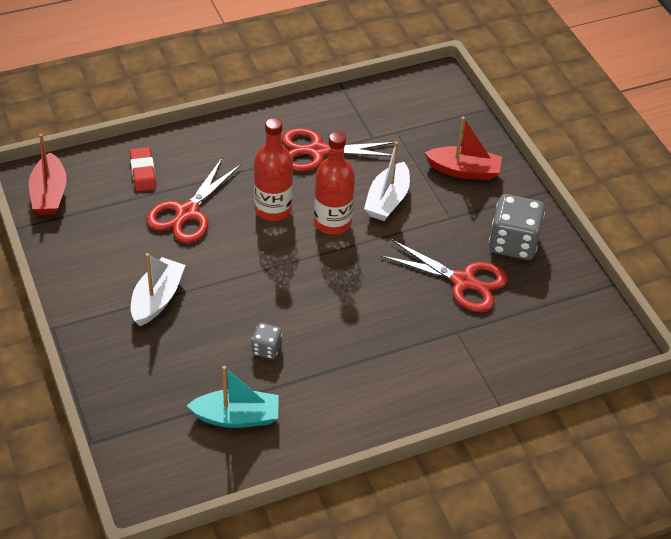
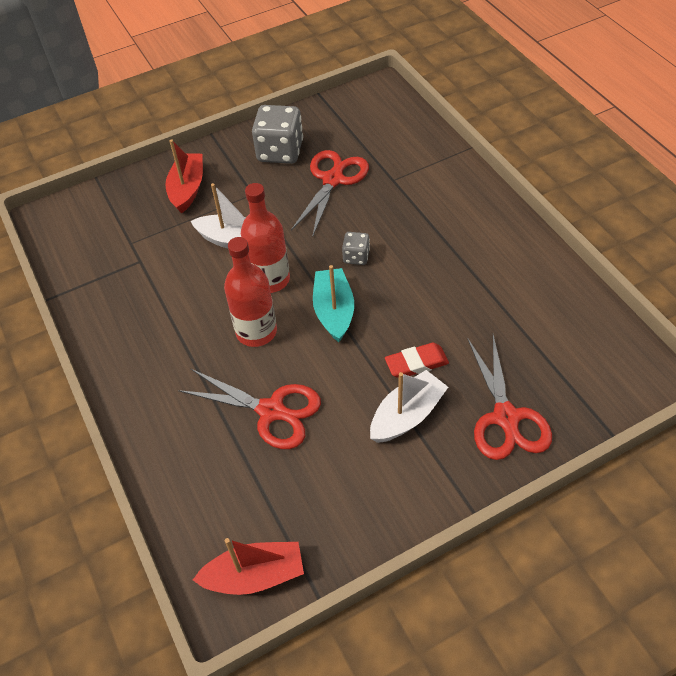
camera: 90 degrees left, 5 degrees up
(143, 172) = (206, 471): red eraser -> red eraser (416, 363)
(157, 299) = (407, 415): white boat -> white boat turned 120 degrees clockwise
(237, 417) = (538, 320): turquoise boat -> turquoise boat (334, 311)
(266, 349) = (450, 309): grey dice -> grey dice (356, 256)
(318, 151) = (163, 304): red scissors -> red scissors (506, 417)

